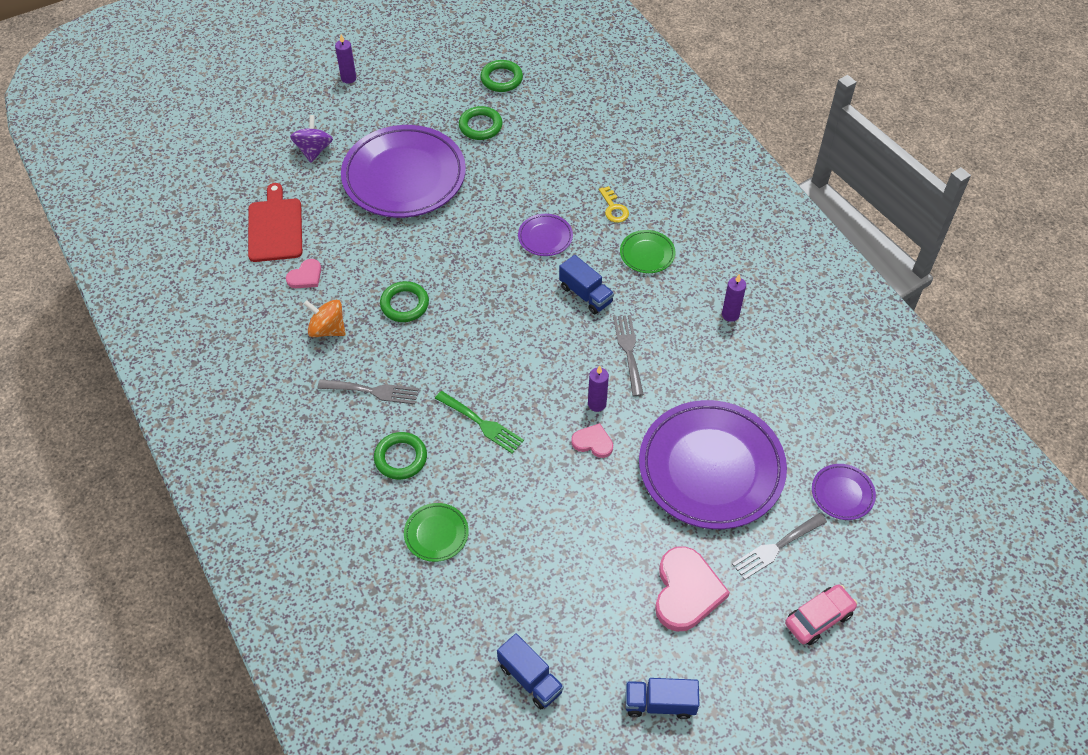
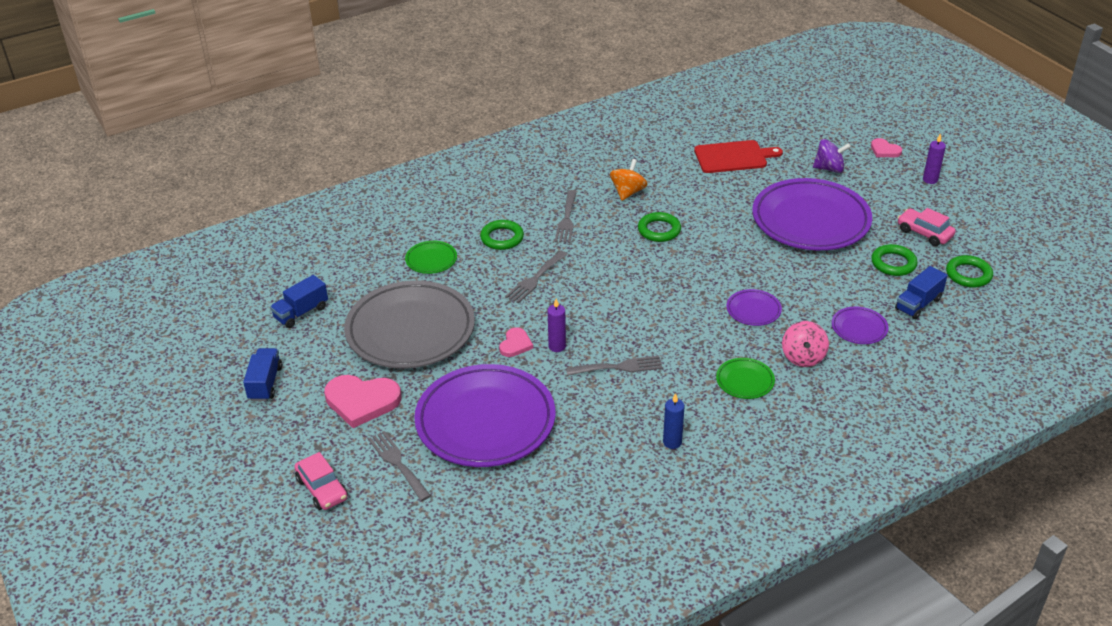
camera: 90 degrees right, 15 degrees down
(305, 276) = (682, 177): pink heart -> pink heart (884, 150)
(436, 97) = (924, 233): none -> pink car
(482, 423) = (535, 279): green fork -> grey fork
(567, 549) = (410, 330): none -> grey plate
(585, 294) = (685, 338): blue truck -> blue truck (918, 304)
(614, 208) = (803, 357): yellow key -> pink spinning top
(730, 314) = (672, 442): purple candle -> blue candle
(842, 494) = (452, 517): purple plate -> purple plate (859, 328)

